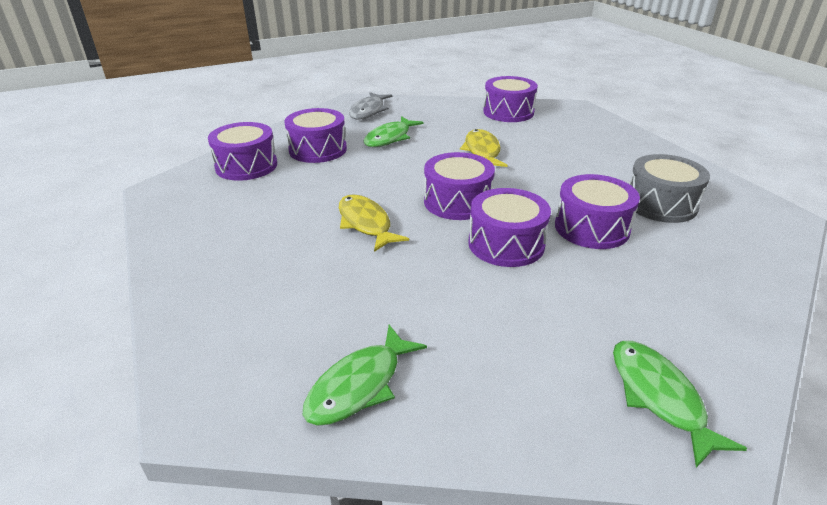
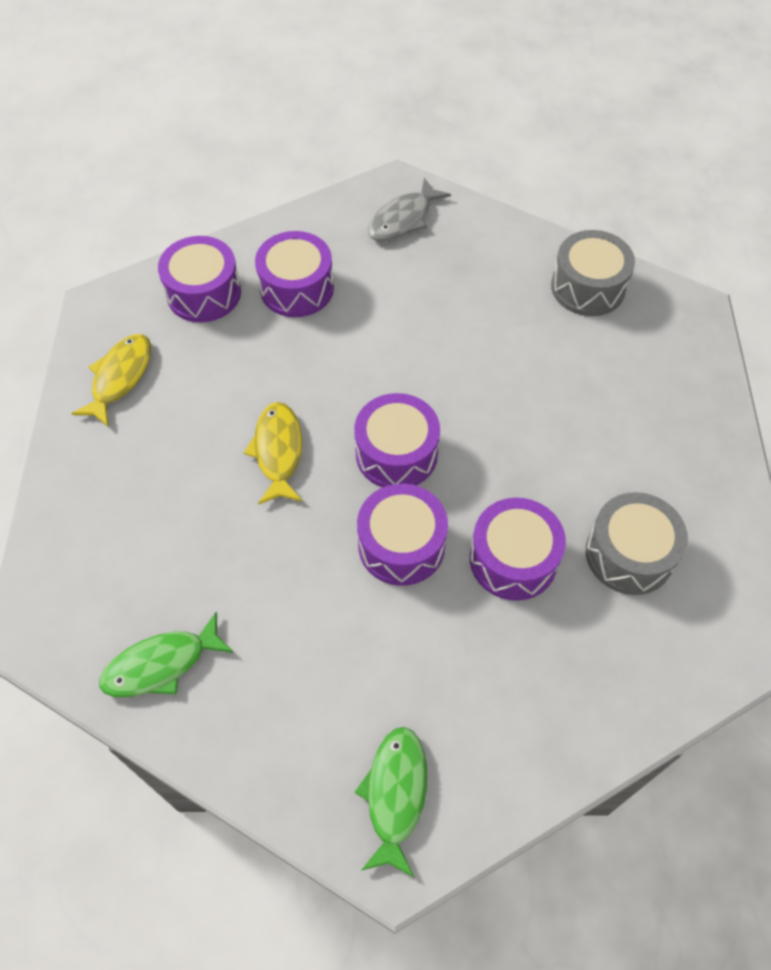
camera: 25 degrees right, 25 degrees up
(390, 138) = (395, 293): green fish -> none
(482, 151) = (490, 366): yellow fish -> yellow fish (120, 378)
(508, 112) = (588, 287): purple drum -> grey drum

